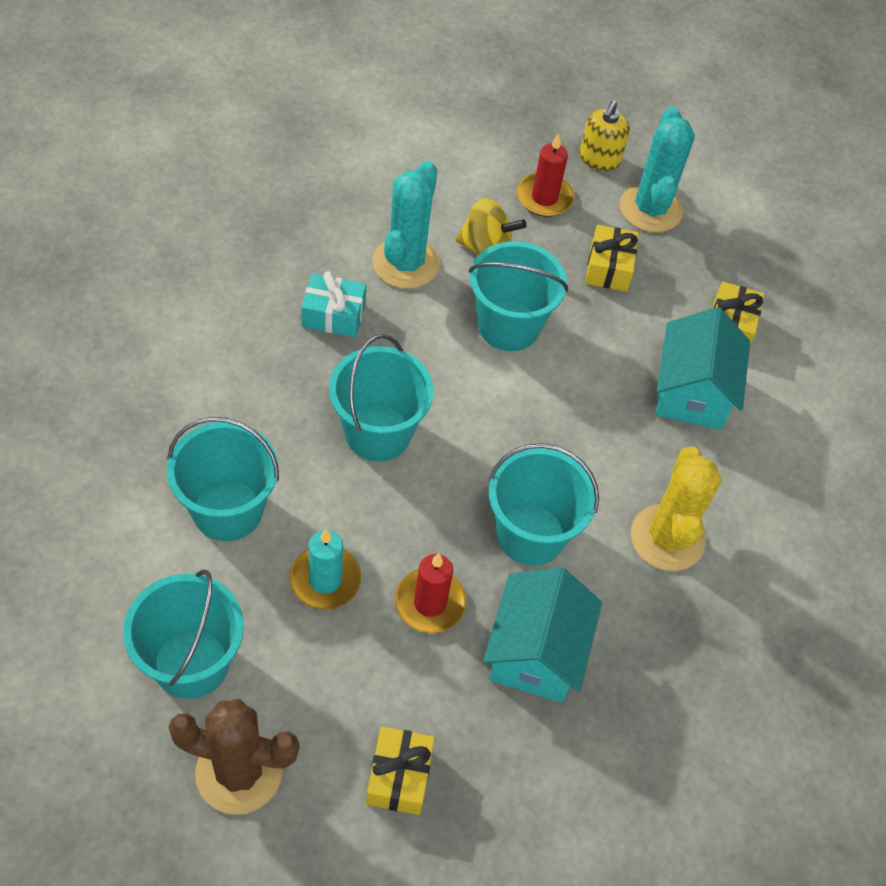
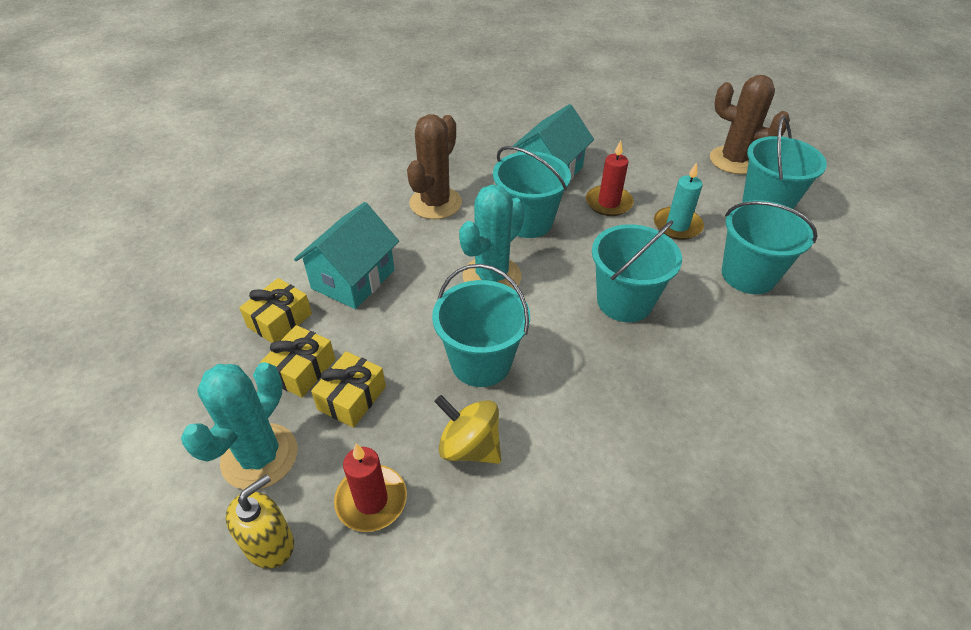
camera: 155 degrees left, 10 degrees down
(333, 315) = (650, 408): turquoise gift -> none
(399, 776) = (644, 144): yellow gift -> yellow gift (302, 370)
(406, 263) = (562, 449): turquoise cactus -> turquoise cactus (492, 277)
(667, 538) = (435, 203): yellow cactus -> brown cactus

